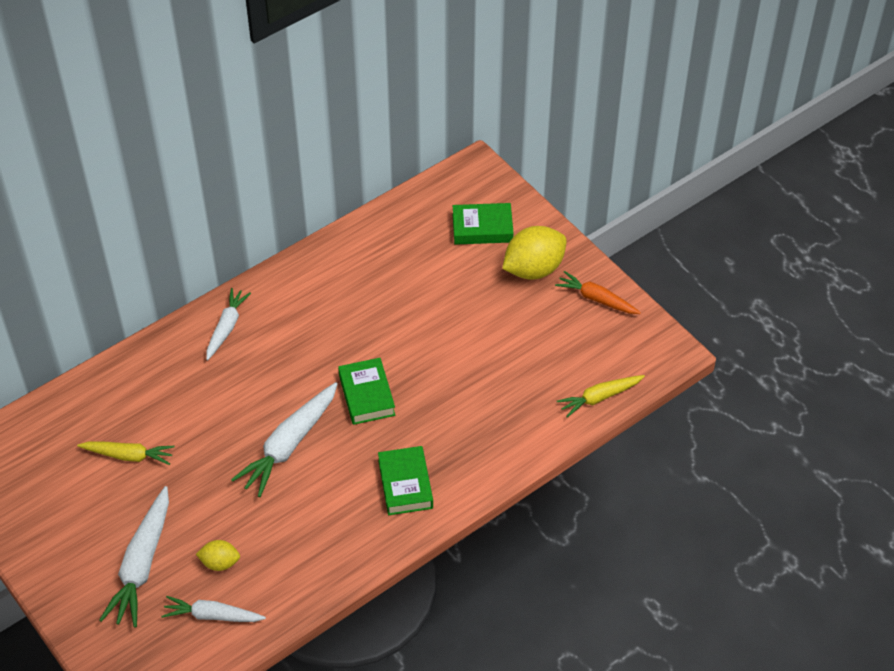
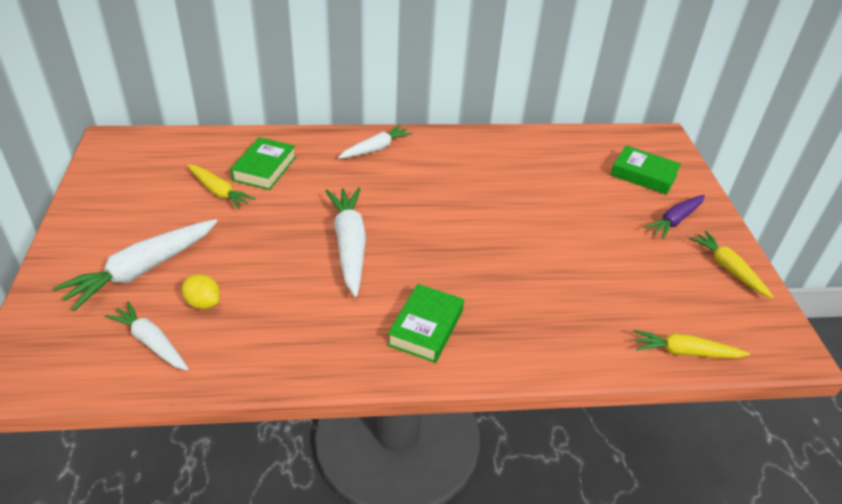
camera: 30 degrees right, 10 degrees down
(289, 445) = (349, 245): white carrot -> white carrot turned 105 degrees clockwise
(366, 395) = (449, 241): green book -> green book (264, 168)
(533, 269) = (675, 220): yellow lemon -> purple carrot
(596, 299) = (728, 269): orange carrot -> yellow carrot

